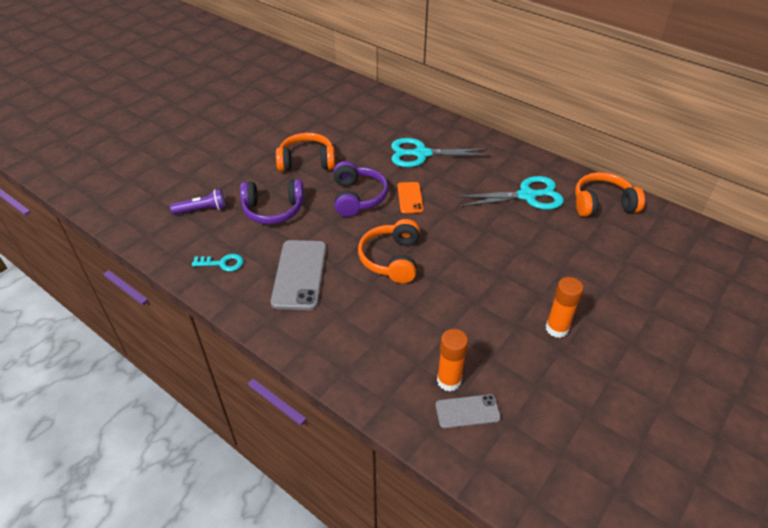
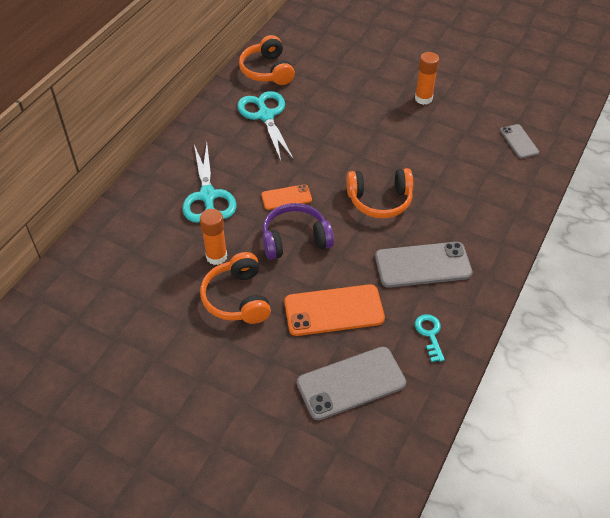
camera: 100 degrees left, 5 degrees up
(202, 210) = (351, 383): purple flashlight -> grey phone
(273, 210) = (334, 310): purple headphones -> orange phone
(449, 381) = (497, 153): orange glue stick -> orange glue stick (216, 256)

